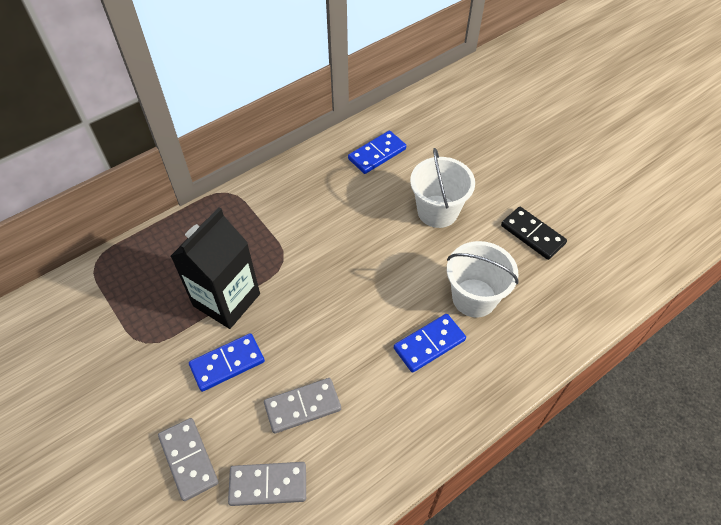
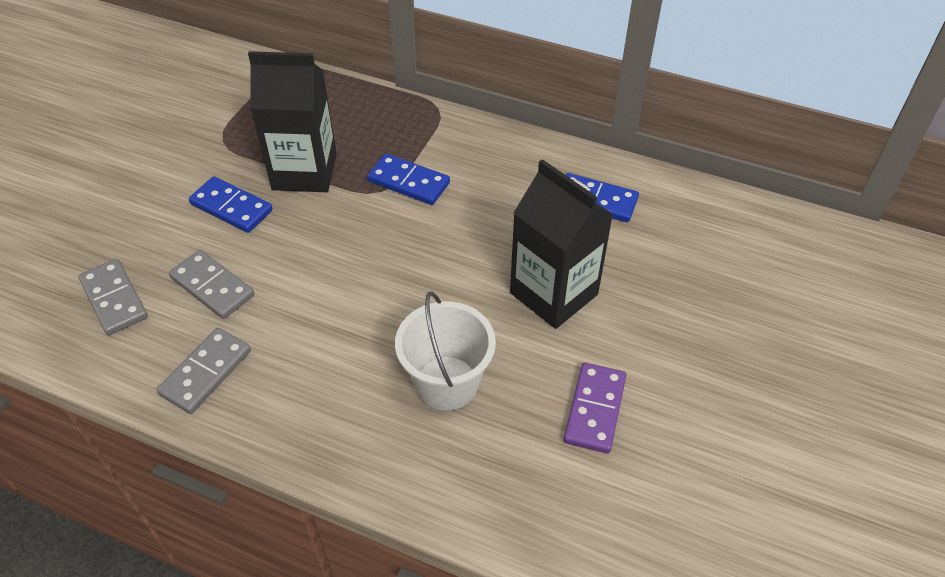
camera: 60 degrees right, 5 degrees down
(189, 459) = (116, 230): grey domino -> grey domino (206, 373)
(429, 344) = (352, 364): blue domino -> blue domino (409, 182)
(437, 211) = (553, 293): white bucket -> black carton
(532, 234) = (595, 409): black domino -> purple domino

